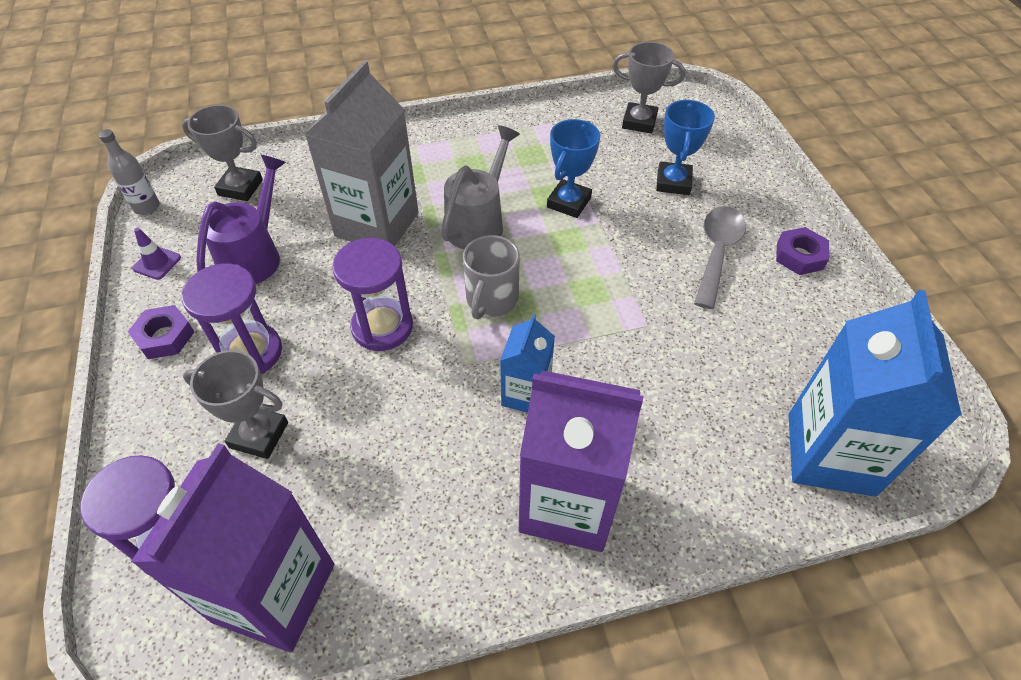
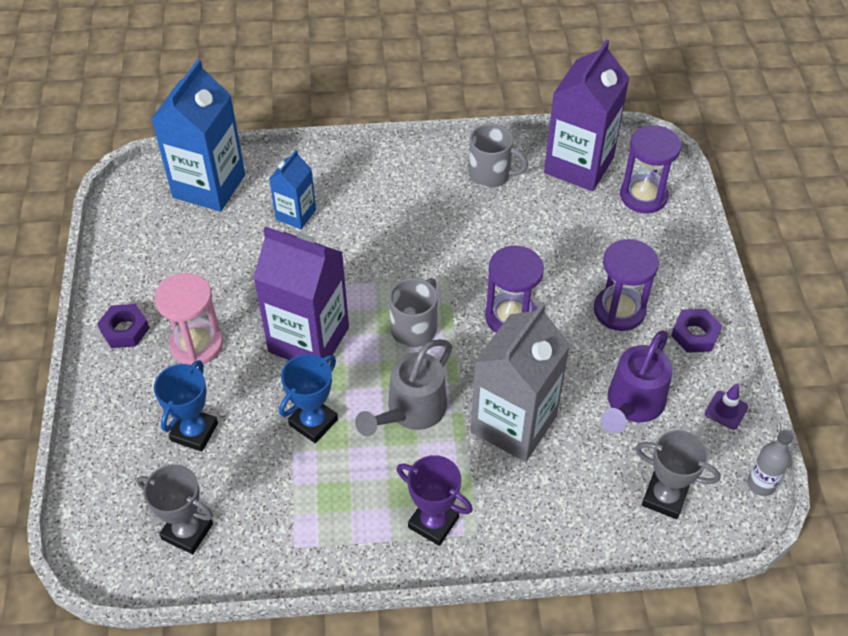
camera: 170 degrees left, 0 degrees up
(259, 435) = (602, 249): grey trophy -> none
(420, 547) = (491, 174): none -> grey mug
(443, 149) = (433, 522): none -> purple trophy
(526, 394) = (404, 250): blue carton -> blue carton (296, 214)
(568, 503) = (393, 183): purple carton -> purple carton (309, 340)
(717, 252) = (196, 344): grey spoon -> pink hourglass

